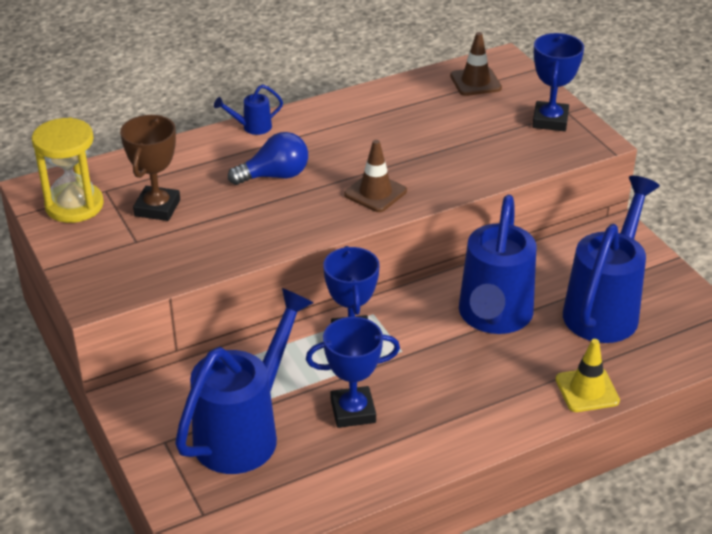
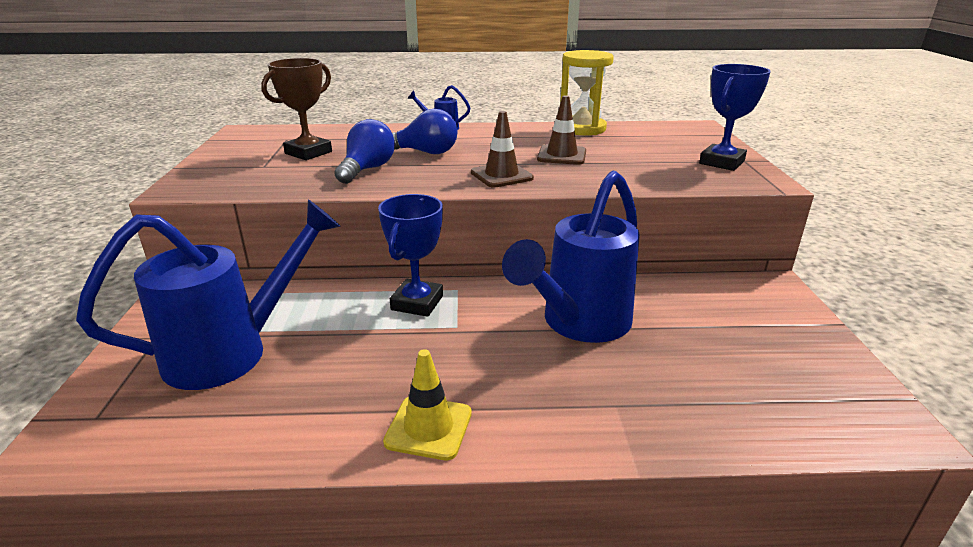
camera: 25 degrees right, 10 degrees down
(74, 205) = (252, 142): yellow hourglass -> yellow hourglass (582, 128)
(244, 218) = (367, 169): none -> blue light bulb
(353, 411) = (353, 366): blue trophy -> none
(475, 82) = (662, 133): brown traffic cone -> brown traffic cone (561, 155)
(587, 390) = (648, 431): yellow traffic cone -> yellow traffic cone (429, 427)
(605, 307) = (722, 348): blue watering can -> none

